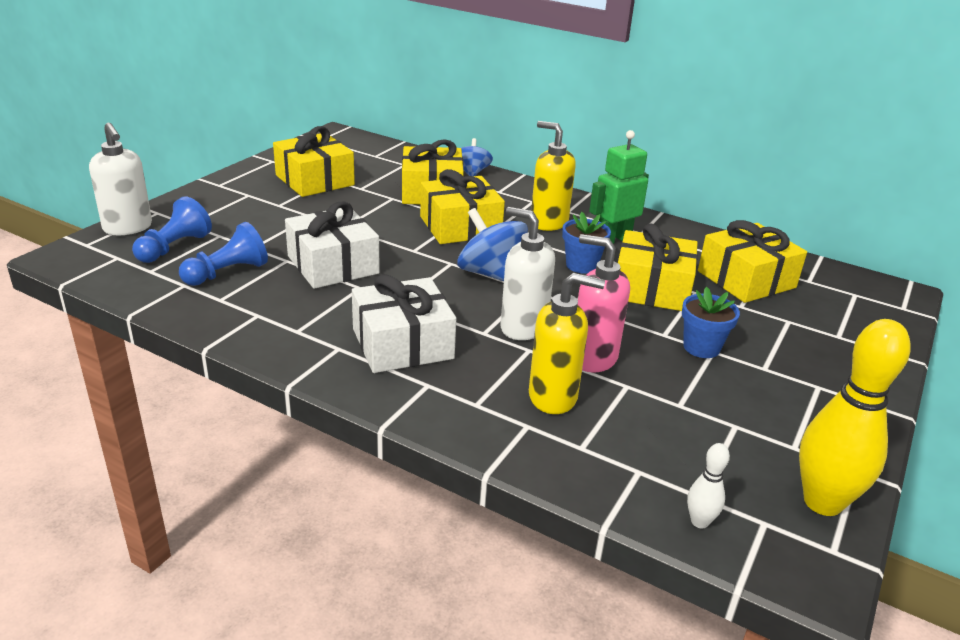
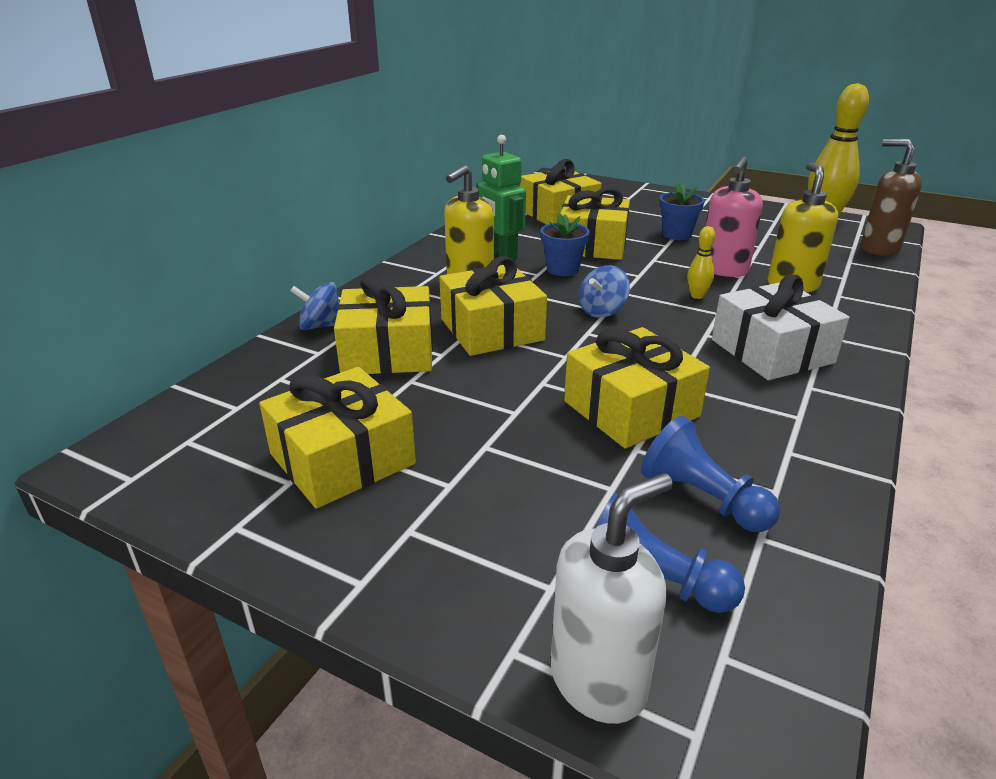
camera: 90 degrees left, 0 degrees up
(333, 265) = (631, 409): white gift -> yellow gift
(490, 274) = (602, 311): blue spinning top -> blue spinning top, size x0.63
(523, 327) = (697, 296): white soap dispenser -> yellow bowling pin
(699, 522) = (879, 248): white bowling pin -> brown soap dispenser

